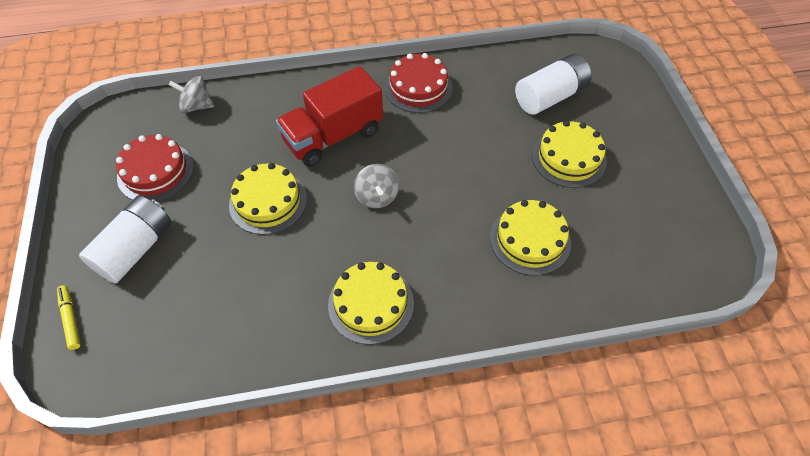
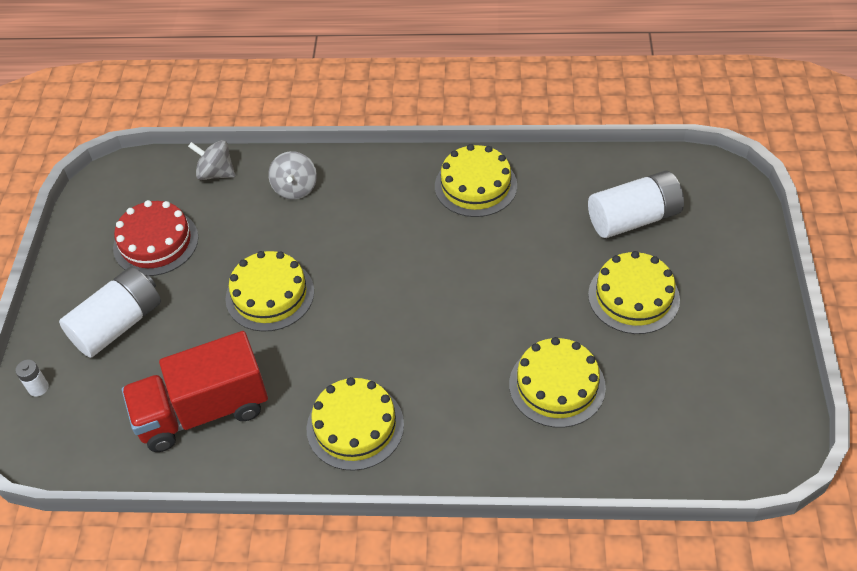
camera: 15 degrees right, 5 degrees down
(71, 319) = (38, 388): yellow marker -> white battery
(333, 136) = (361, 230): red truck -> red truck (203, 411)
(377, 196) = (393, 307): grey spinning top -> grey spinning top (295, 188)
(418, 87) = (475, 185): red cake -> yellow cake

